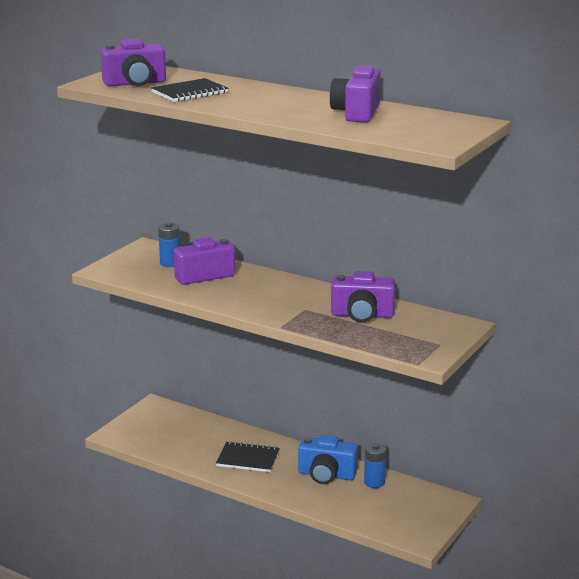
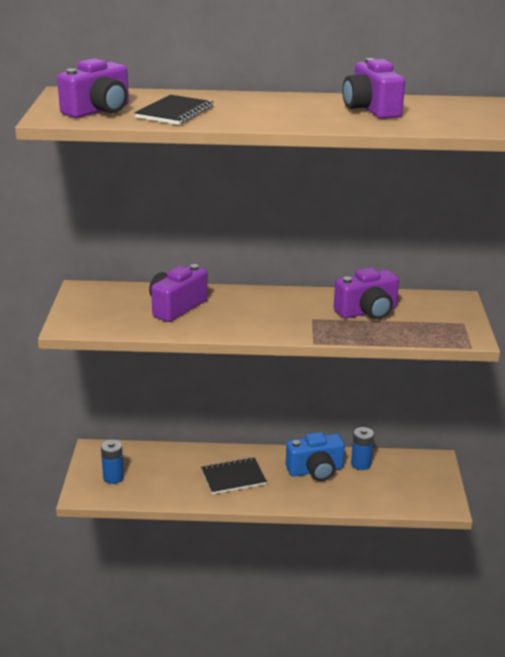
camera: 30 degrees left, 5 degrees up
(170, 263) = (128, 302): blue battery -> blue battery (113, 477)

